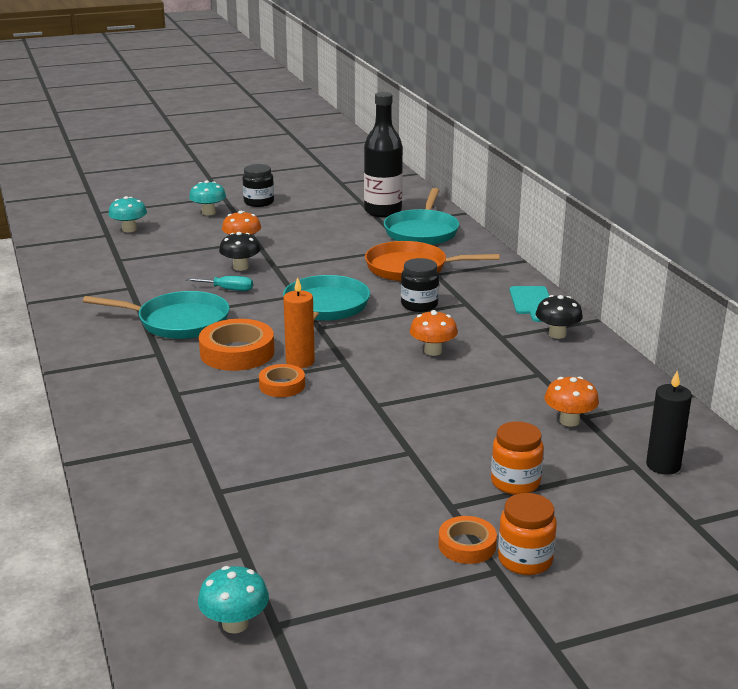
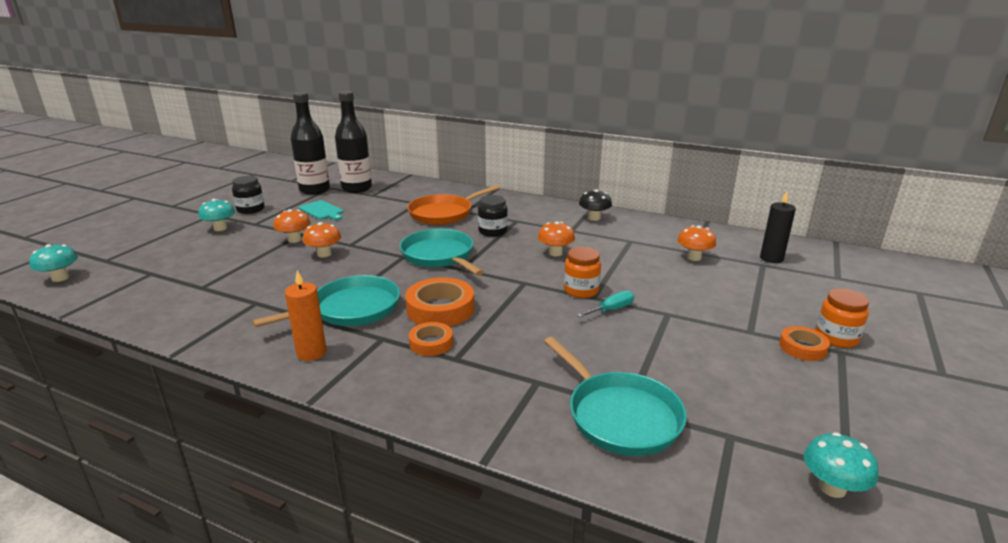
camera: 45 degrees left, 0 degrees up
(129, 229) = (166, 262): turquoise mushroom -> turquoise mushroom (60, 278)
(228, 289) = (345, 272): turquoise screwdriver -> turquoise screwdriver (611, 310)
(240, 267) = (324, 254): black mushroom -> orange mushroom
(282, 385) = (515, 315): orange tape -> orange tape (431, 343)
(300, 362) = (494, 295): orange candle -> orange candle (311, 353)
(343, 200) = (314, 190): none -> black bottle
(422, 231) = (406, 192): turquoise pan -> turquoise pan (619, 416)
(515, 482) = (744, 301): orange jar -> orange jar (581, 290)
(531, 302) = (547, 207): turquoise cutting board -> turquoise cutting board (322, 211)

